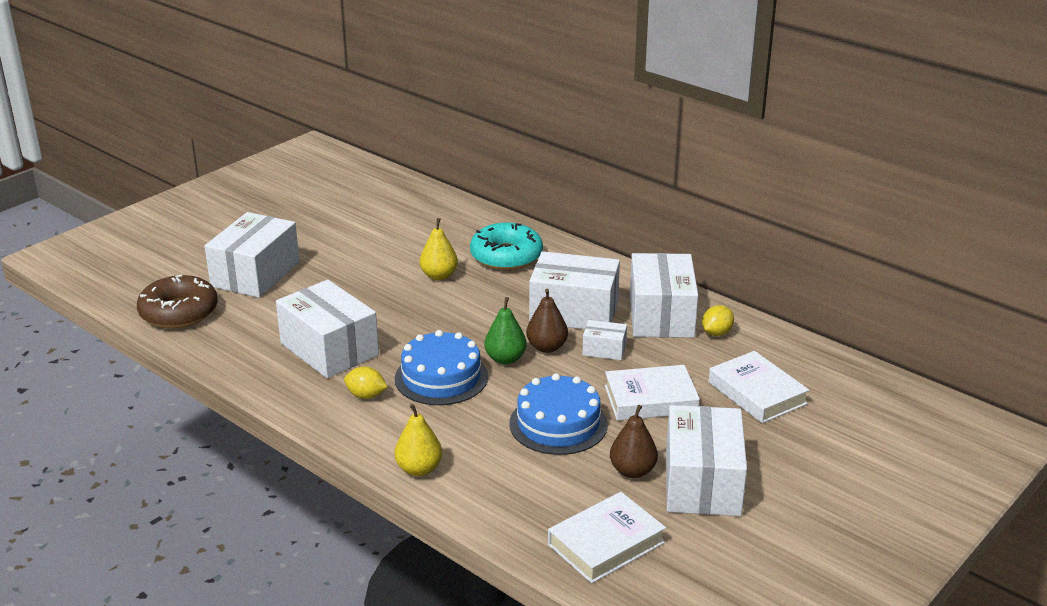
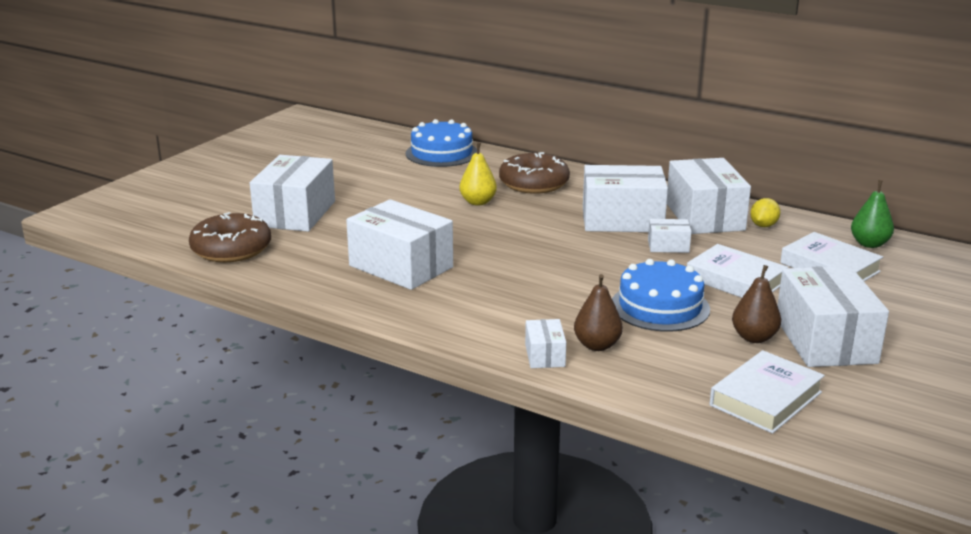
camera: 10 degrees left, 5 degrees down
(366, 395) = (458, 300): yellow lemon -> none
(419, 469) = (545, 355): yellow pear -> white box
(441, 377) = (525, 280): blue cake -> blue cake (441, 153)
(505, 359) = (579, 260): green pear -> green pear (869, 244)
(506, 256) = (534, 183): turquoise donut -> brown donut
(546, 347) = (613, 248): brown pear -> brown pear (597, 345)
(650, 399) = (735, 280): white book -> white book turned 60 degrees clockwise

